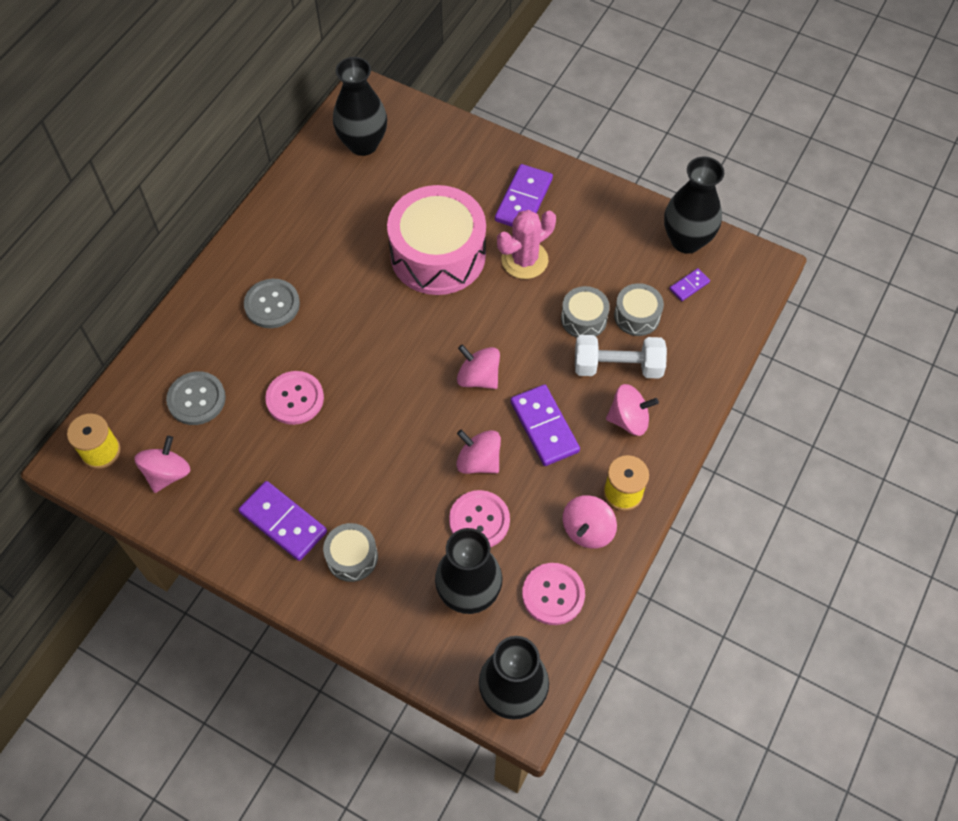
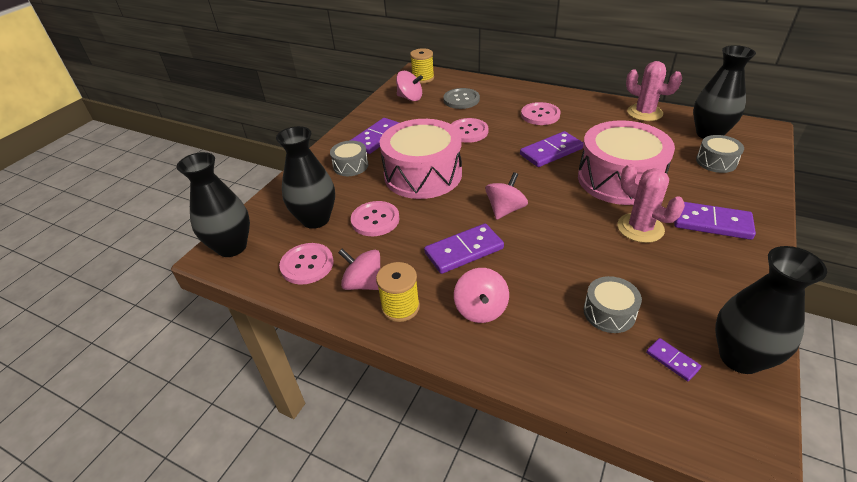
camera: 90 degrees right, 20 degrees down
(272, 304) = (540, 115): grey button -> pink button
(298, 189) = (644, 113): none -> pink cactus
(367, 310) = (551, 152): none -> purple domino
(391, 462) = (423, 174): none -> pink drum
(478, 461) = (427, 216): pink spinning top -> none
(584, 319) = (589, 271): grey drum -> grey drum (716, 162)
(617, 366) = (541, 299): white dumbbell -> none

